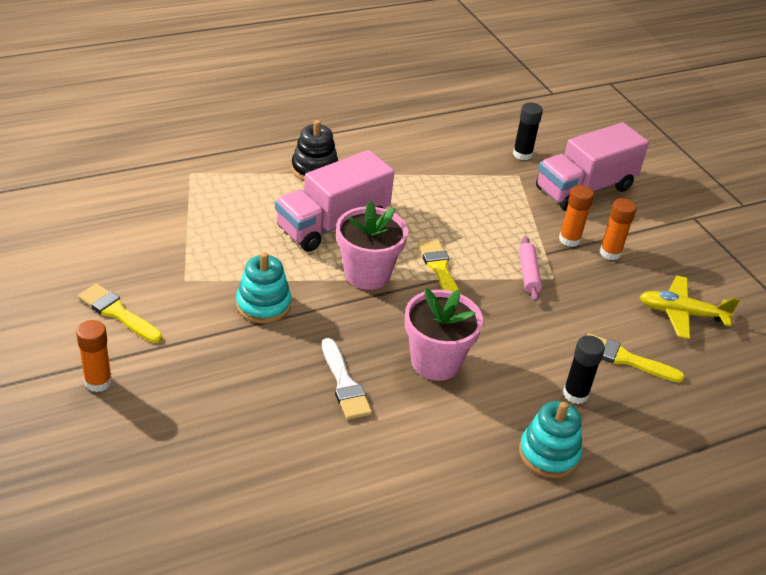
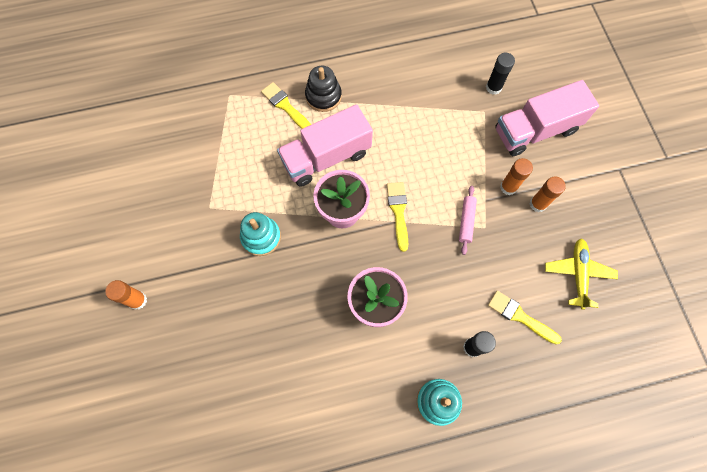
camera: 15 degrees right, 30 degrees up
(117, 313) = (158, 236): yellow brush -> yellow brush (285, 106)
(344, 384) = (305, 319): white brush -> none
(681, 313) = (578, 274): yellow plane -> yellow plane turned 75 degrees clockwise

